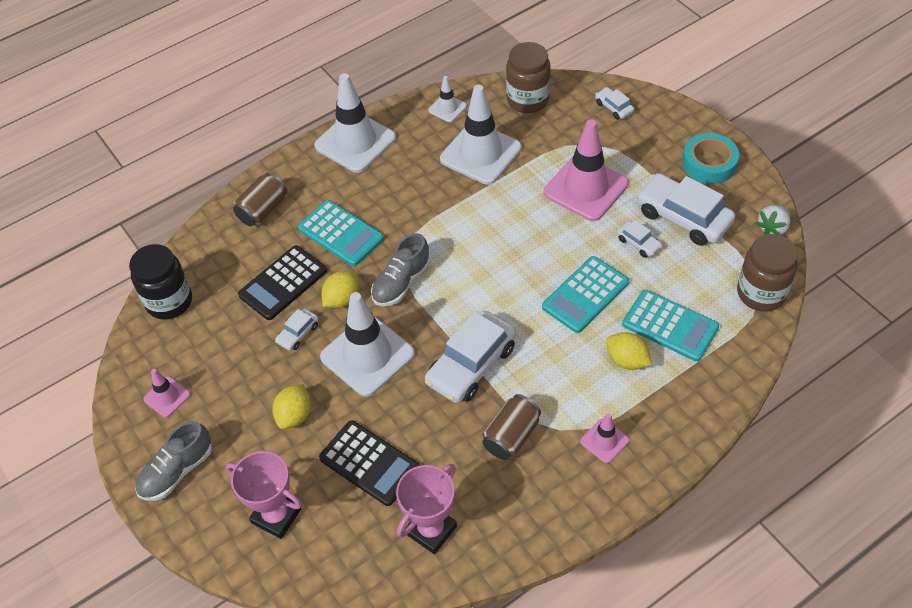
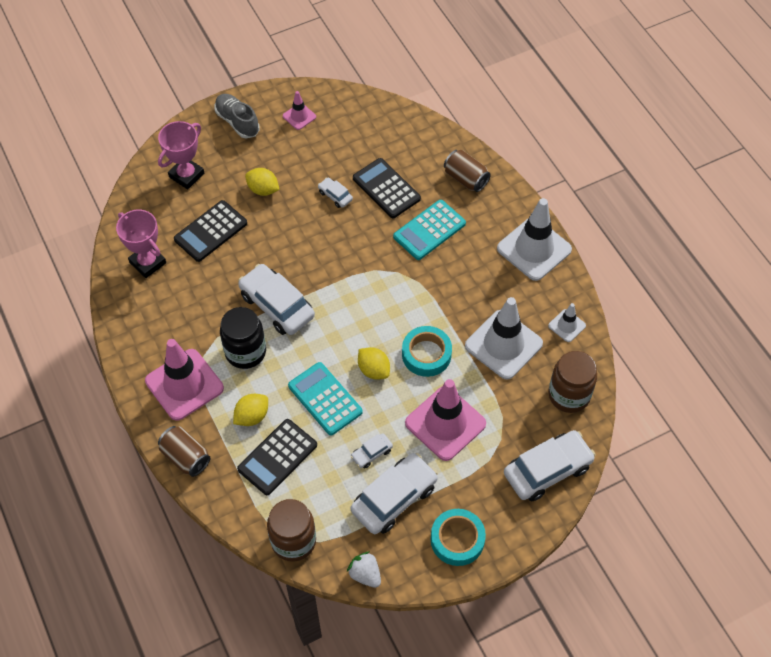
camera: 95 degrees right, 5 degrees up
(169, 301) = (385, 118): black jar -> black jar (245, 352)
(342, 299) = (361, 226): yellow lemon -> yellow lemon (373, 370)
(367, 355) = (303, 238): white traffic cone -> none
(401, 282) = (368, 267): grey shoe -> none
(507, 214) = (426, 354): none -> turquoise tape
(511, 436) = (207, 323): brown can -> brown can (186, 457)
(604, 441) = (184, 384): pink traffic cone -> pink traffic cone, size x2.06
(614, 107) = (547, 470): white car -> white car, size x2.11
(670, 326) = (277, 457): turquoise calculator -> black calculator

